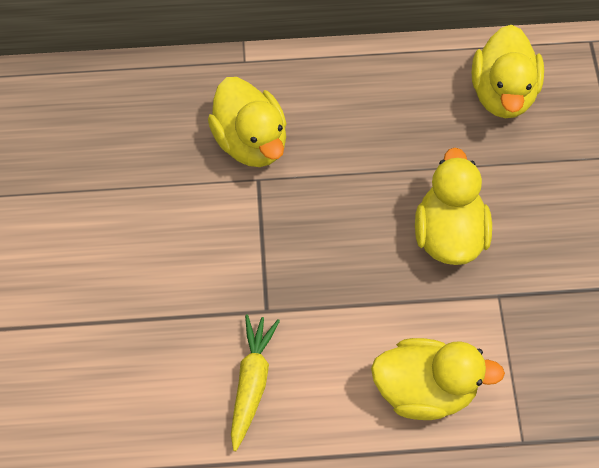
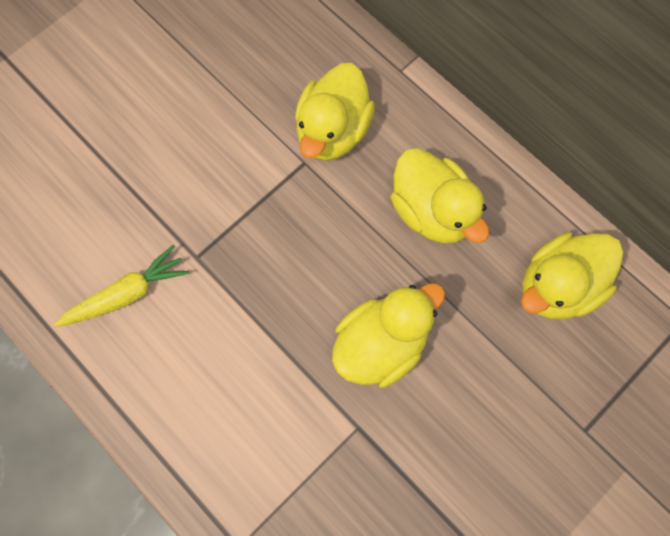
camera: 50 degrees right, 10 degrees up
(425, 390) = (223, 431): yellow duck -> yellow duck (432, 211)

